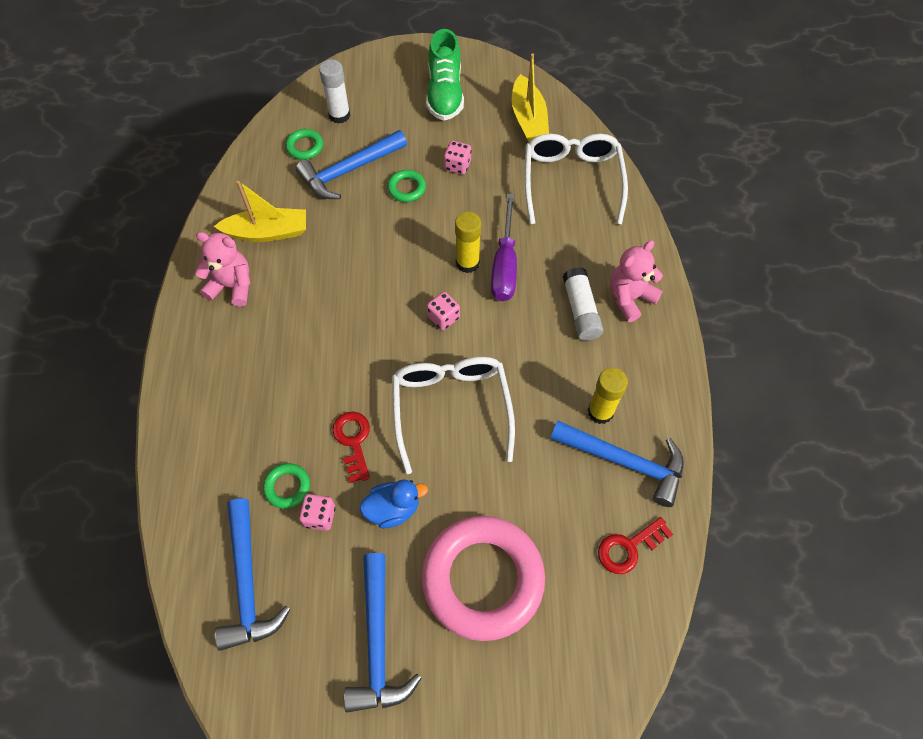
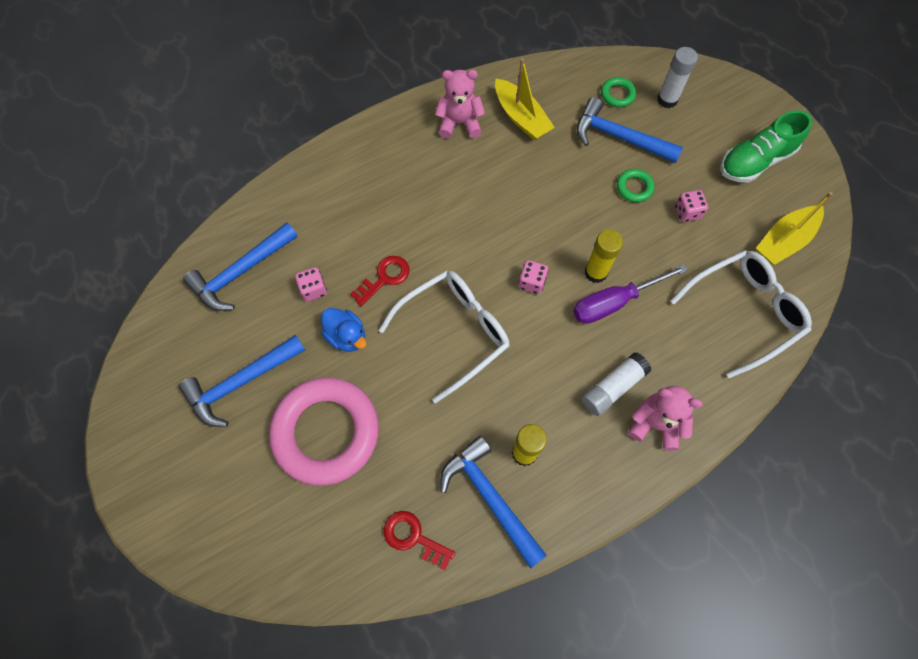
camera: 60 degrees right, 5 degrees up
(232, 286) = (459, 123): pink teddy bear -> pink teddy bear turned 75 degrees counterclockwise
(287, 487) = (324, 255): green ring -> none
(625, 462) = (489, 497): blue hammer -> blue hammer turned 150 degrees clockwise

